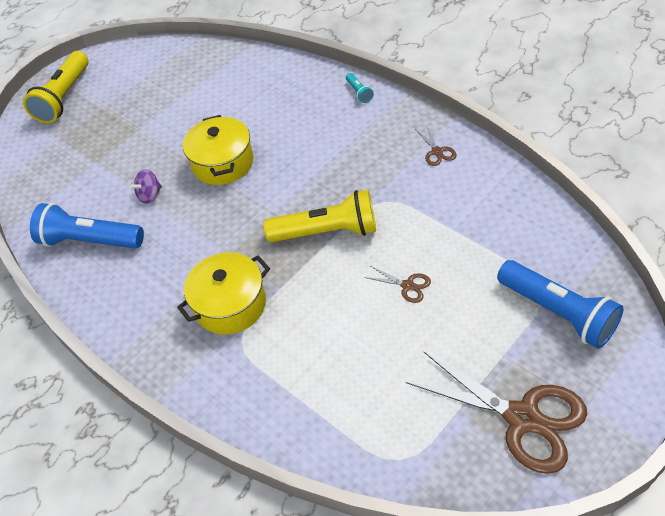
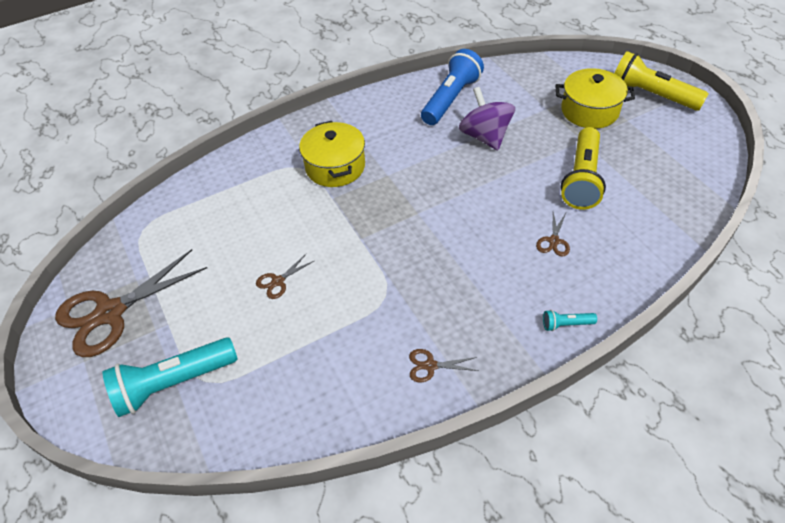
camera: 105 degrees right, 0 degrees up
(150, 195) = (485, 136): purple spinning top -> purple spinning top, size x1.85
(223, 163) = (502, 188): yellow pot -> yellow pot (589, 111)
(276, 117) = (554, 241): none -> brown scissors
(327, 232) = (373, 242): yellow flashlight -> yellow flashlight (582, 179)
(558, 313) = (173, 383): blue flashlight -> turquoise flashlight

